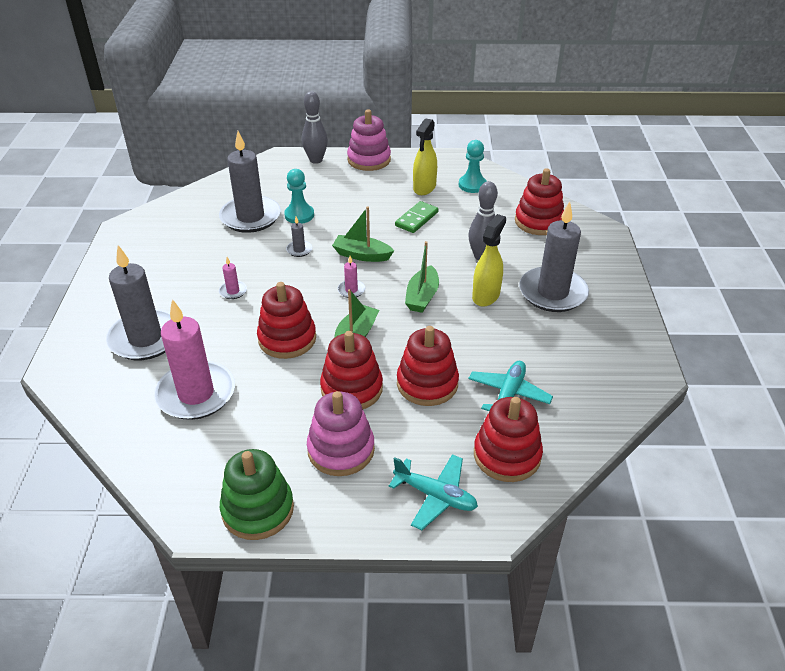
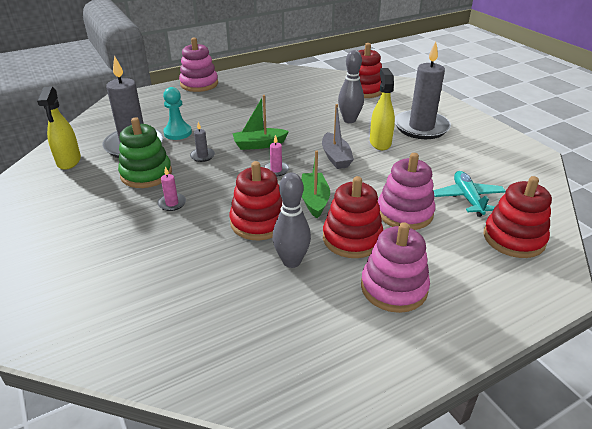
camera: 30 degrees left, 5 degrees down
(145, 338) = (118, 270): grey candle -> none
(196, 394) = (217, 298): pink candle -> none
(258, 509) = (377, 371): green stacking toy -> green stacking toy (146, 174)
(316, 160) = (154, 94): grey bowling pin -> grey bowling pin (291, 261)
(416, 219) = (276, 110): green domino -> none
(422, 297) = (336, 157): green boat -> grey boat
(424, 188) = (261, 91): yellow spray bottle -> yellow spray bottle (69, 161)
(427, 383) = (404, 213): red stacking toy -> pink stacking toy
(435, 496) = (501, 289): turquoise plane -> none
(472, 185) = (294, 81): turquoise pawn -> none

